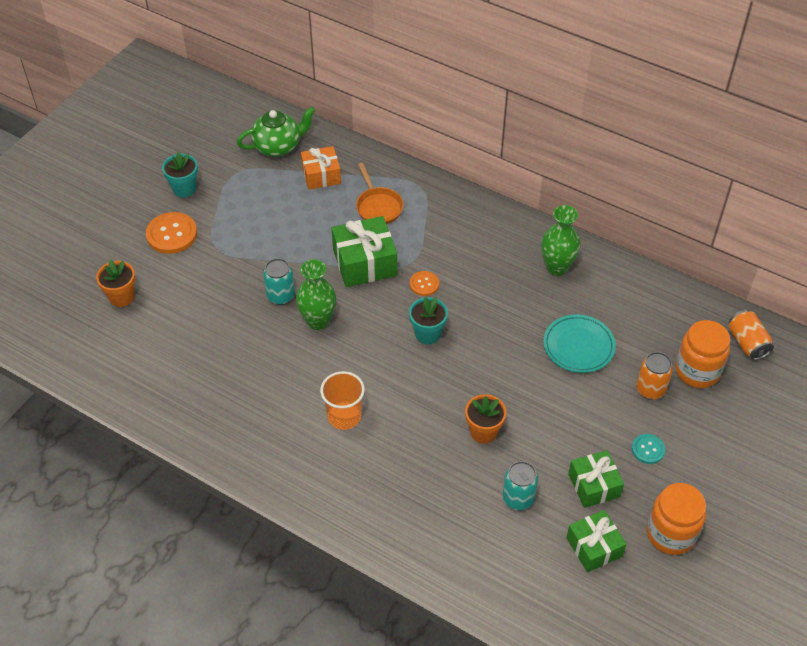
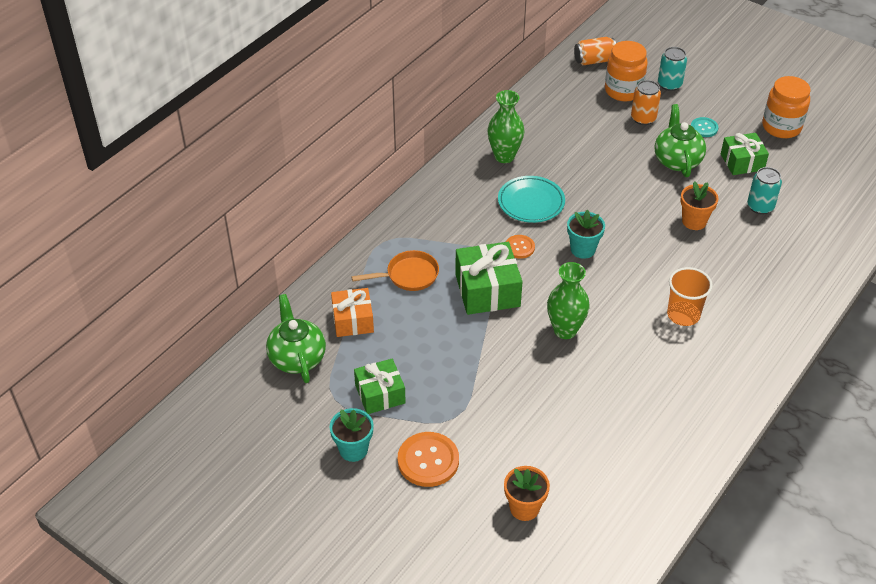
camera: 85 degrees left, 5 degrees down
(280, 296) = (529, 360): turquoise can -> turquoise can (669, 84)
(578, 346) = (598, 153): turquoise plate -> turquoise plate (531, 202)
(582, 420) = (677, 160): none -> green teapot
(594, 547) = (800, 169): green gift -> green gift (380, 394)

